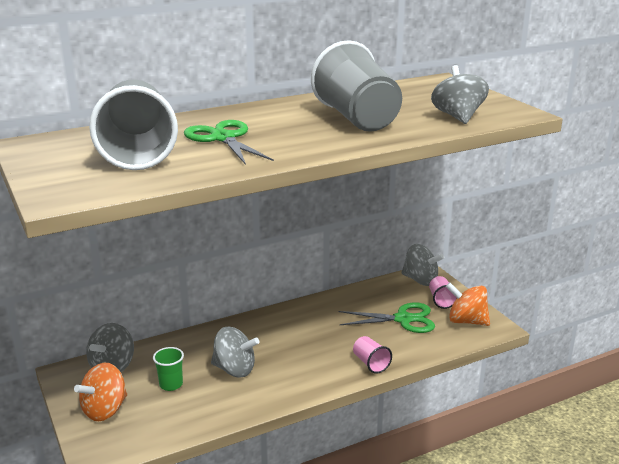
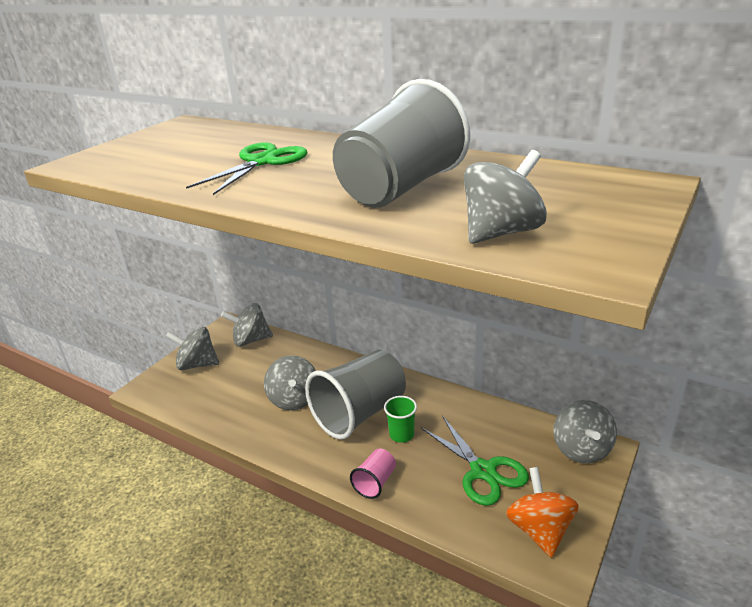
camera: 60 degrees right, 5 degrees up
(105, 410) = (197, 364): orange spinning top -> grey spinning top
(138, 152) = (193, 151): grey cup -> grey cup (360, 413)
(171, 384) = (248, 377): green cup -> green cup (401, 435)
(441, 300) = (559, 486): pink cup -> none

